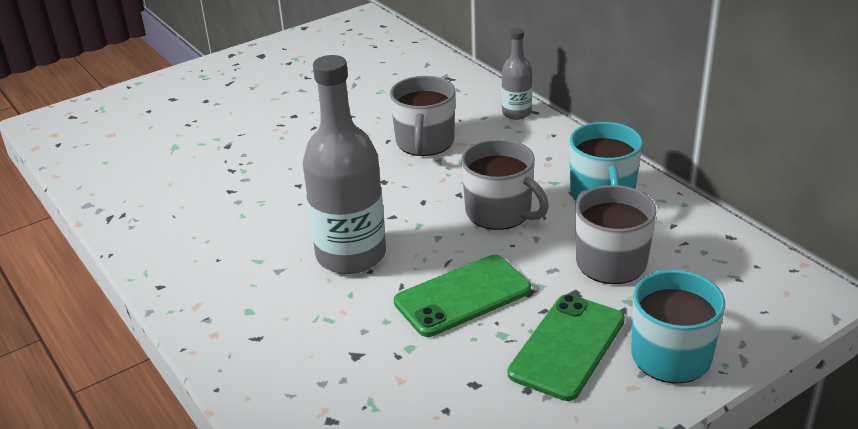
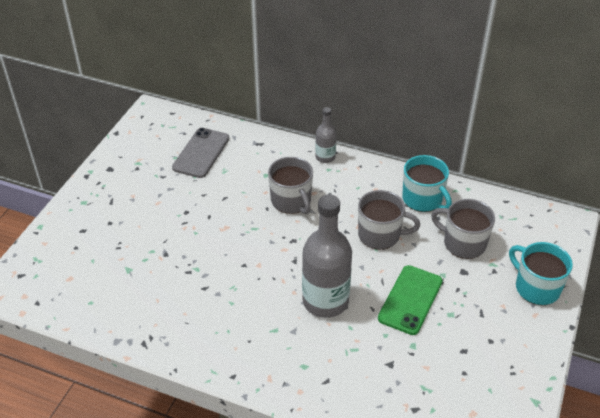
camera: 35 degrees left, 10 degrees up
(372, 68) = (201, 153): none -> grey phone
(567, 347) = (487, 306): green phone -> none

